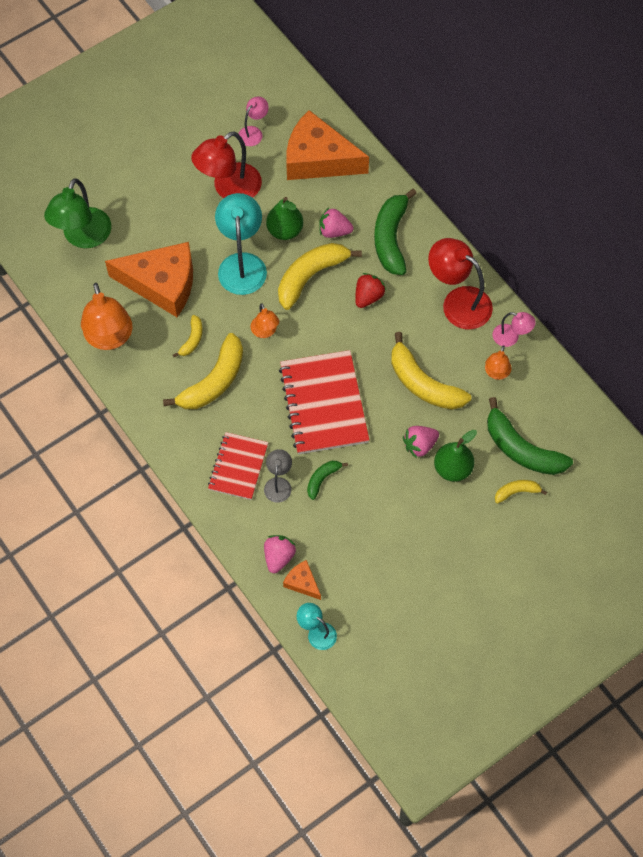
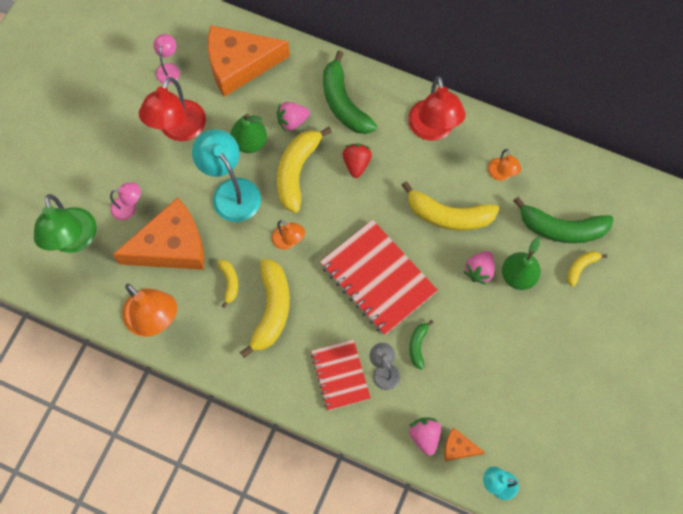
camera: 30 degrees left, 5 degrees up
(458, 302) = (433, 129): red lamp -> red lamp turned 105 degrees counterclockwise
(511, 337) = (494, 137): pink lamp -> pink lamp (129, 208)

